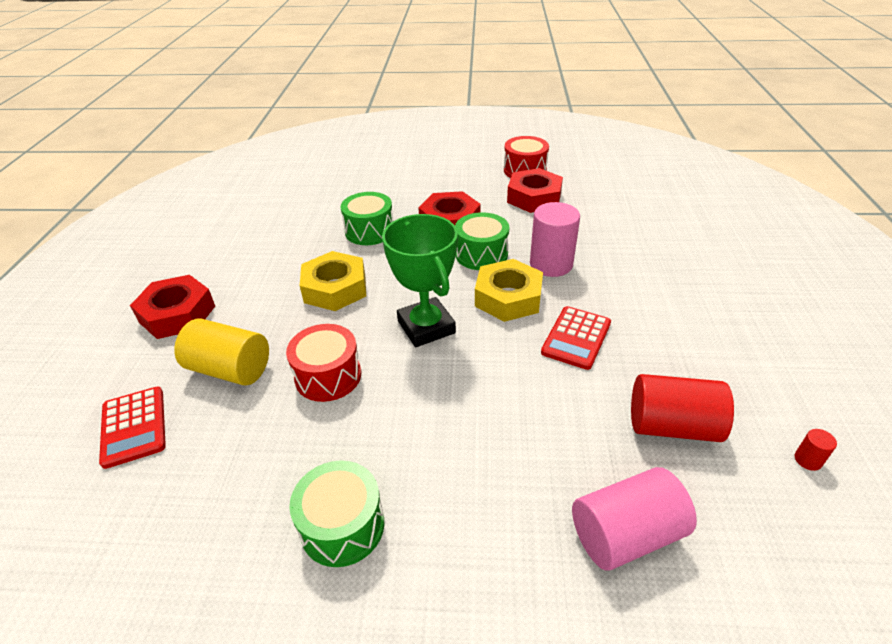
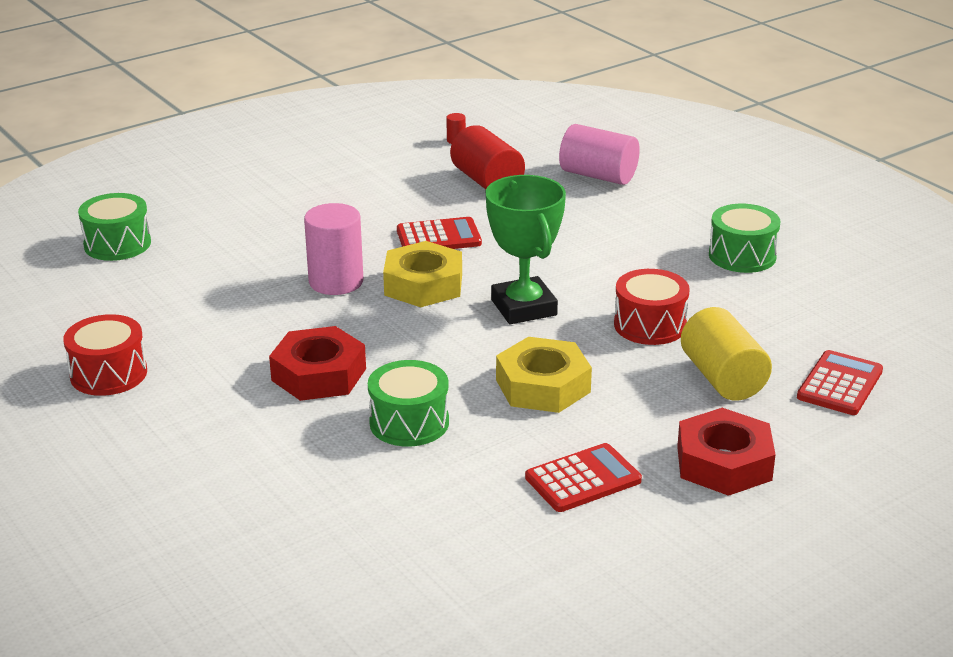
camera: 130 degrees left, 10 degrees down
(248, 260) = (583, 479): none -> red calculator
(426, 327) = (523, 307): green trophy -> green trophy turned 45 degrees counterclockwise
(481, 254) = (365, 326): green drum -> green drum (117, 244)
(534, 197) = (189, 339): red nut -> none

